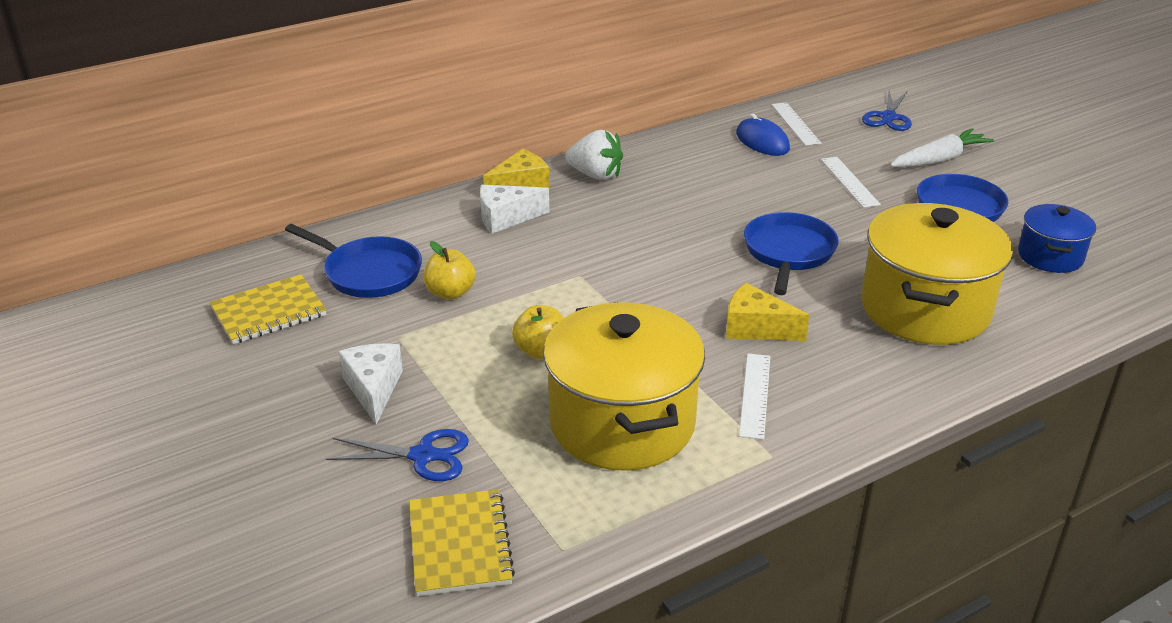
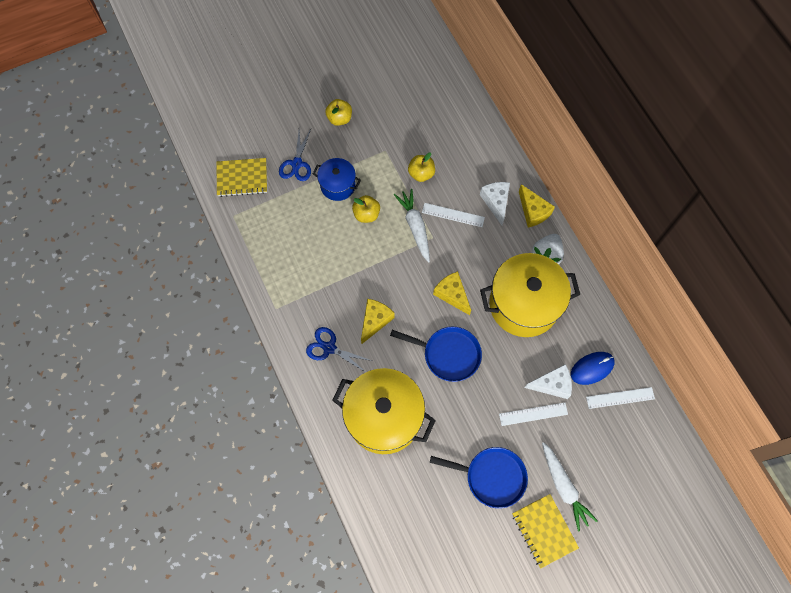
camera: 95 degrees right, 35 degrees up
(268, 312) = (411, 94): yellow notebook -> yellow notebook (544, 530)
(312, 401) = (339, 118): none -> yellow apple
(368, 272) = (443, 135): blue pan -> none
(374, 389) = (345, 142): white cheese -> white cheese (552, 385)
(560, 294) = (415, 226): none -> white carrot
(622, 423) = (307, 246): yellow pot -> yellow pot (524, 304)
(682, 252) = (452, 294): none -> yellow cheese
(755, 395) = (320, 309): white ruler -> white ruler (453, 215)
(888, 117) = (631, 470): blue scissors -> blue scissors (329, 348)
(1050, 256) = (433, 515): blue pot -> blue pot (338, 185)

